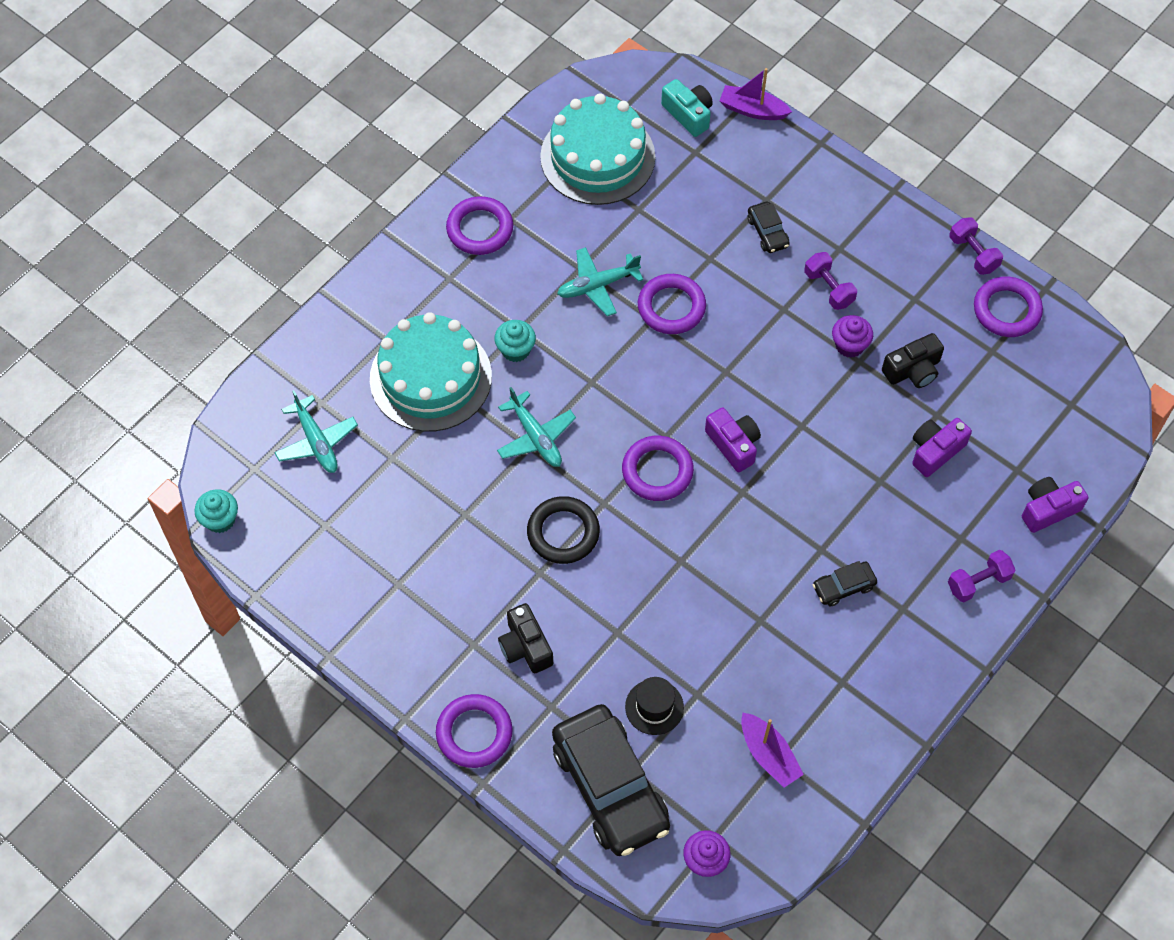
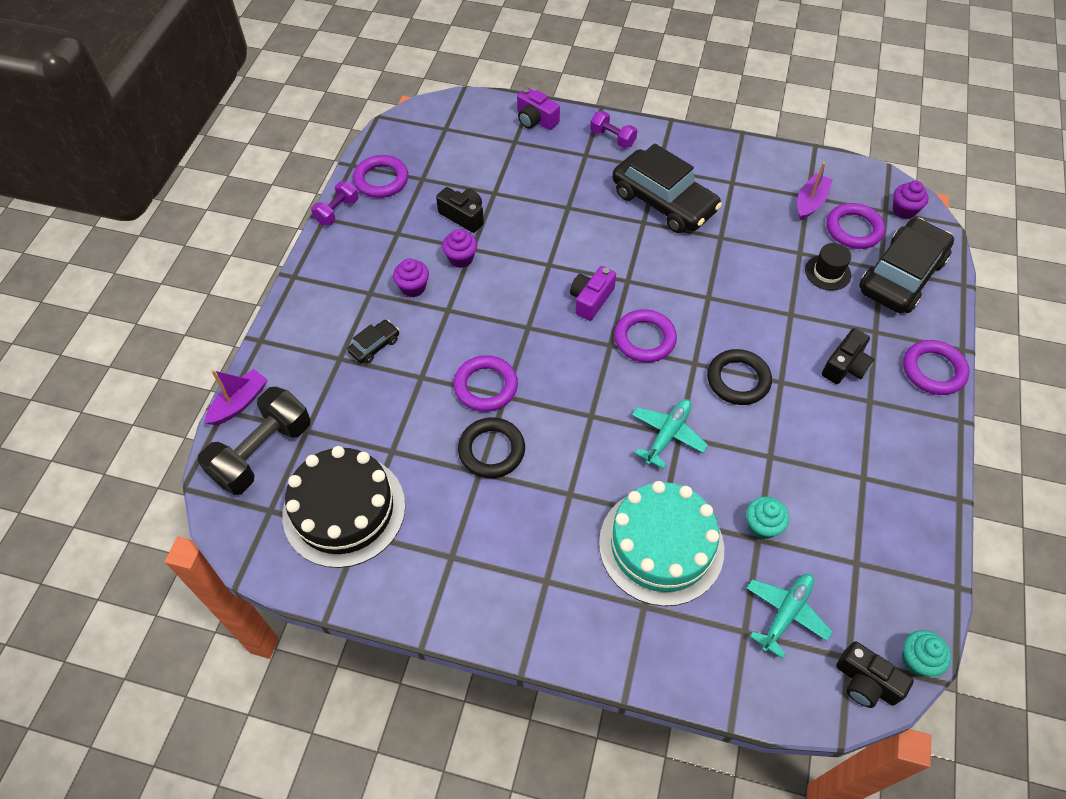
camera: 115 degrees left, 5 degrees down
(228, 469) = (866, 682): none -> black camera
(480, 229) = (476, 579): purple ring -> purple ring (853, 229)
(515, 350) = (593, 487): turquoise cupcake -> turquoise cupcake (762, 526)
(597, 157) = (344, 510): turquoise cake -> black cake
(597, 285) = (491, 450): turquoise plane -> black ring
(688, 114) = (262, 452): turquoise camera -> black dumbbell
(752, 110) = (239, 403): purple boat -> purple boat turned 135 degrees counterclockwise
(828, 288) = (413, 287): purple dumbbell -> purple cupcake
(843, 587) = (663, 202): black car -> black car, size x2.29
(935, 451) = (525, 185): purple camera -> none

